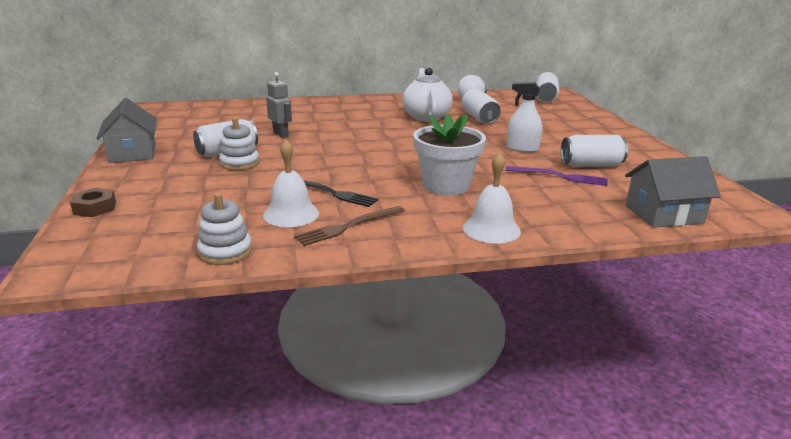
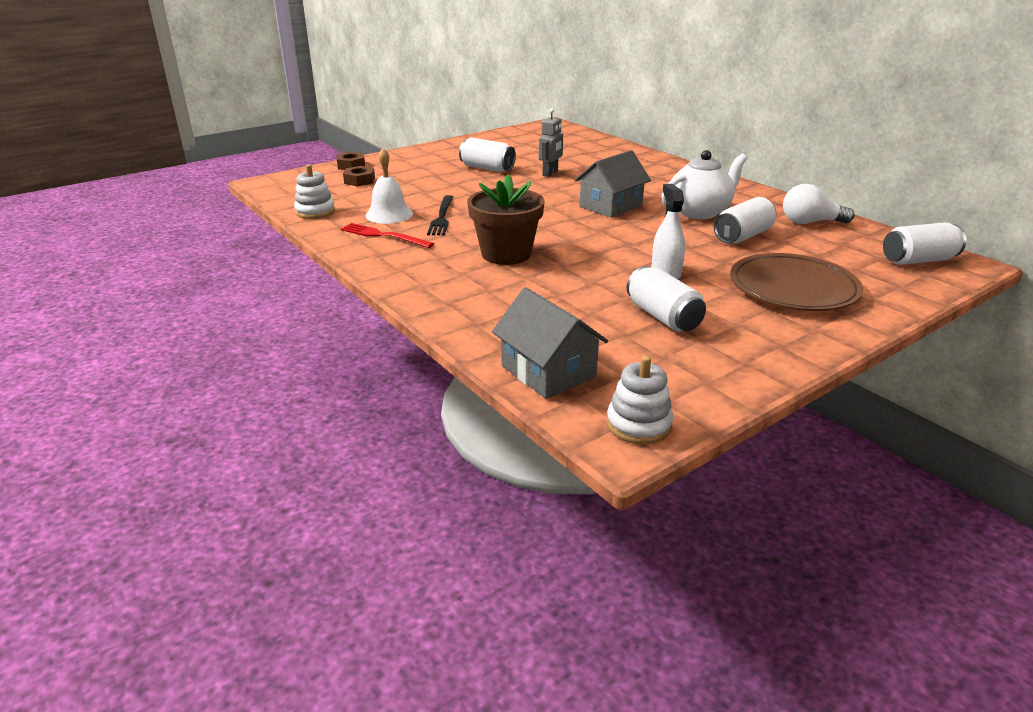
camera: 65 degrees right, 5 degrees up
(132, 153) = (450, 147): grey house -> grey house (610, 206)
(158, 211) = (359, 181): none -> brown nut
(239, 163) = (468, 177): white stacking toy -> white stacking toy (639, 425)
(348, 226) = (383, 236): brown fork -> red fork
(446, 185) = (506, 254): white flower pot -> brown flower pot
(491, 229) = (425, 287): white bell -> none
(559, 176) = (598, 302): purple fork -> none
(566, 128) = (793, 288): none -> brown plate

